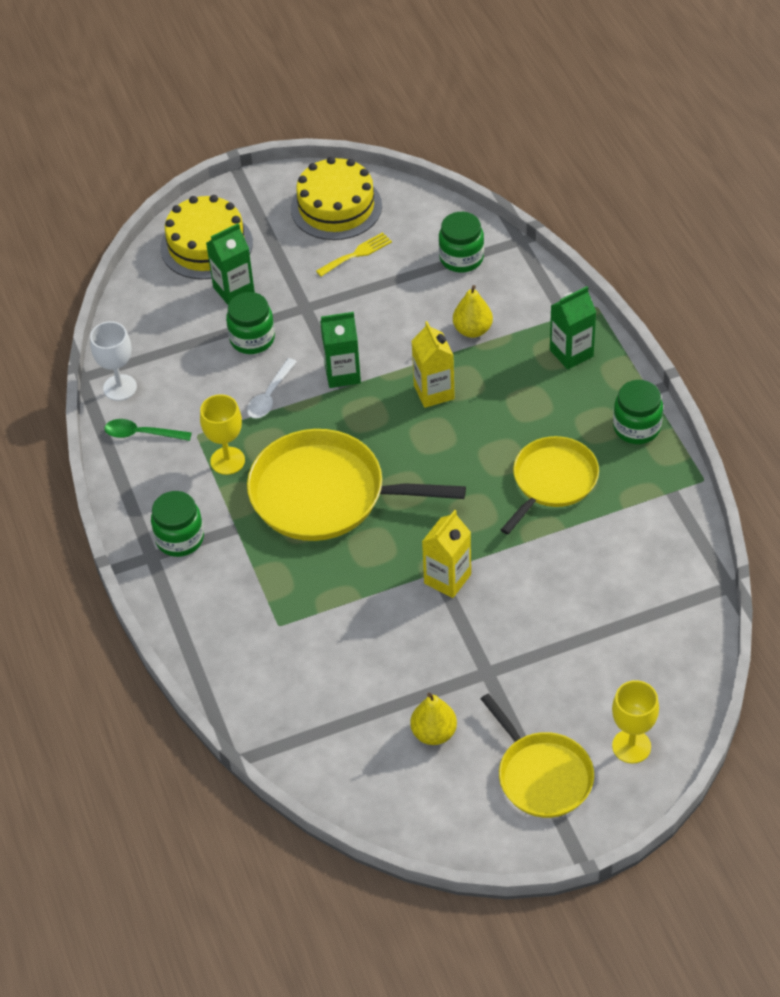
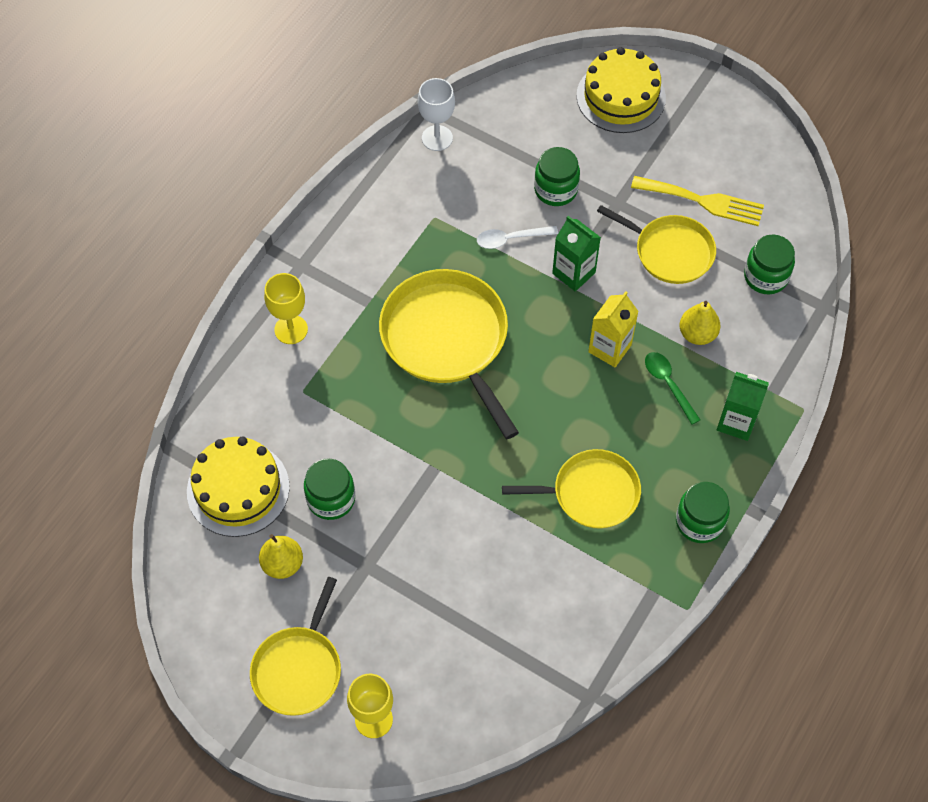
camera: 50 degrees right, 10 degrees up
(141, 434) = (405, 181): green spoon -> green spoon (668, 384)
(180, 539) = (330, 272): green jar -> green jar (331, 499)
(227, 461) = (426, 254): yellow goblet -> yellow goblet (291, 329)
(233, 290) = (593, 145): green carton -> none
(336, 207) = (739, 155): yellow cake -> yellow cake (238, 489)
(357, 254) = (703, 201): yellow fork -> yellow fork, size x1.59
(382, 302) = (670, 252): none -> yellow pan
(447, 579) = (434, 479): yellow carton -> none

